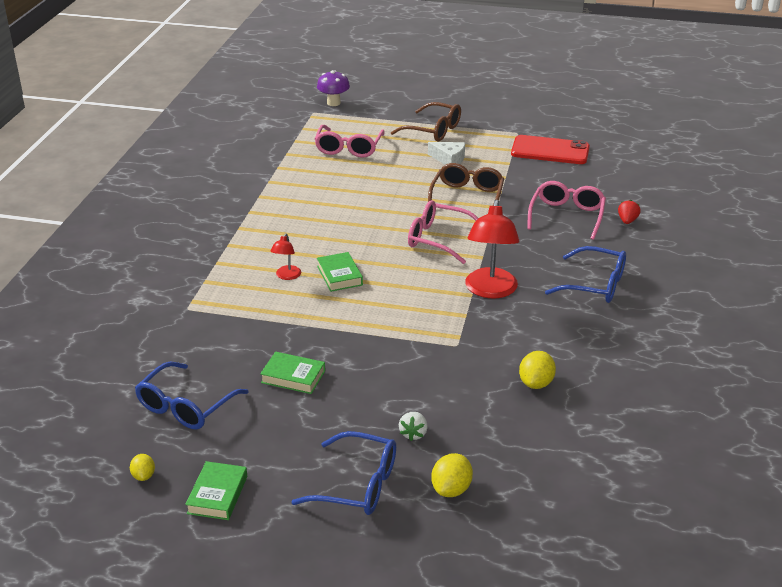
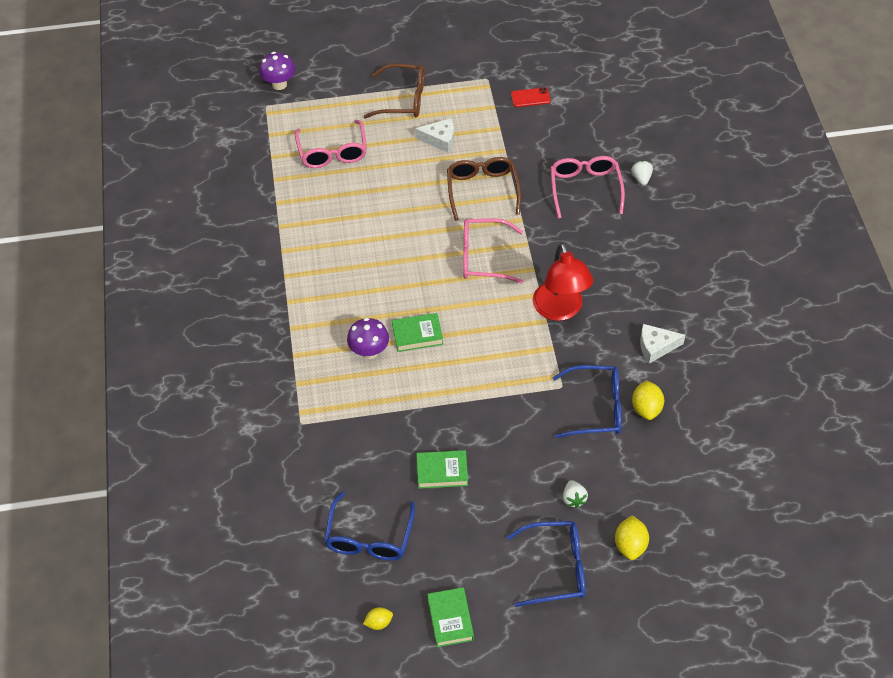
camera: 20 degrees left, 20 degrees up
(143, 476) = (378, 623): yellow lemon -> yellow lemon turned 75 degrees counterclockwise
(286, 276) = (369, 351): red lamp -> purple mushroom
(339, 275) = (417, 335): green book -> green book turned 60 degrees counterclockwise
(550, 151) = (530, 97): red phone -> red phone, size x0.49
(574, 339) = (656, 347): none -> white cheese
(594, 284) = (646, 273): blue glasses -> blue glasses (595, 408)
(627, 221) = (641, 178): red strawberry -> white strawberry

